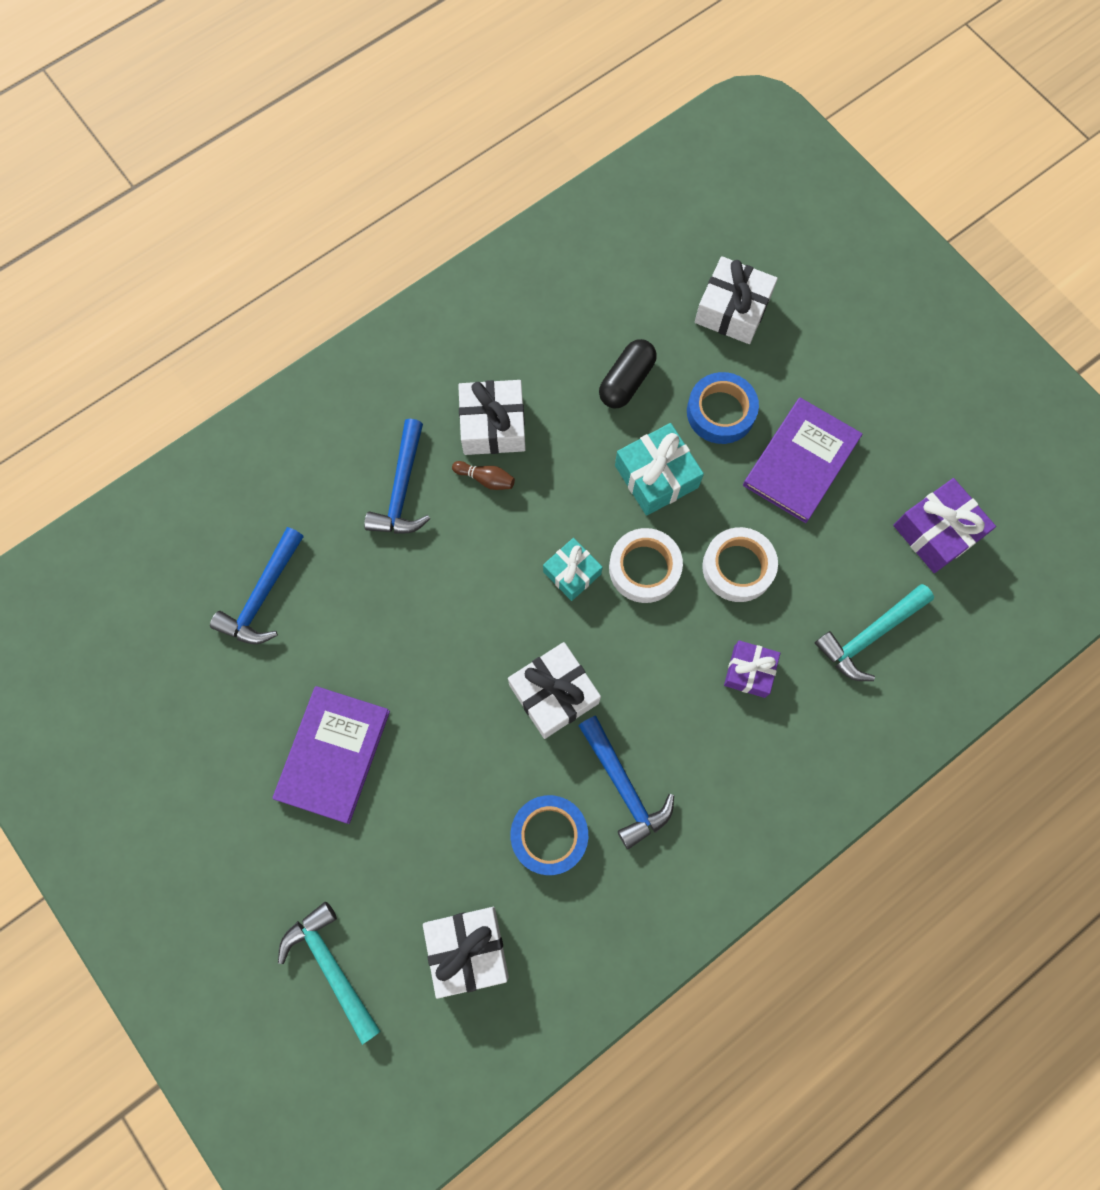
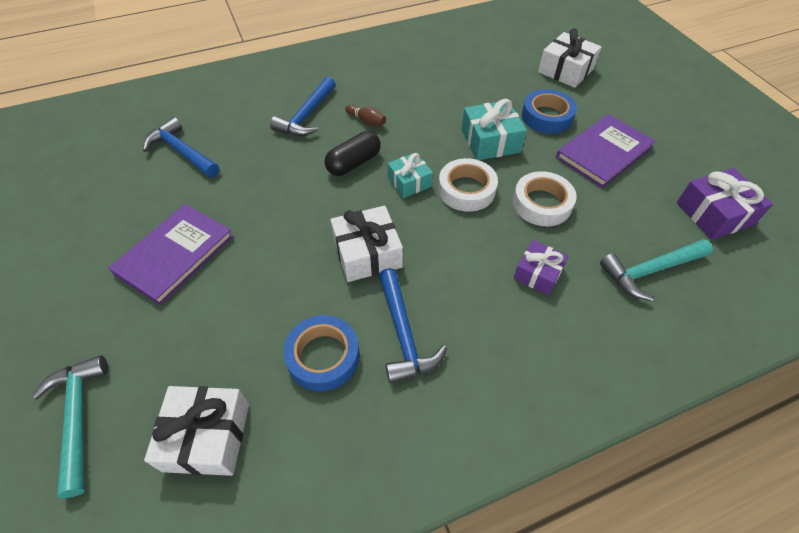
camera: 15 degrees right, 20 degrees down
(262, 596) = (181, 151): blue hammer -> blue hammer turned 90 degrees clockwise
(493, 425) = (383, 96): white gift -> none
(626, 381) = (482, 91): black capsule -> black capsule (354, 163)

